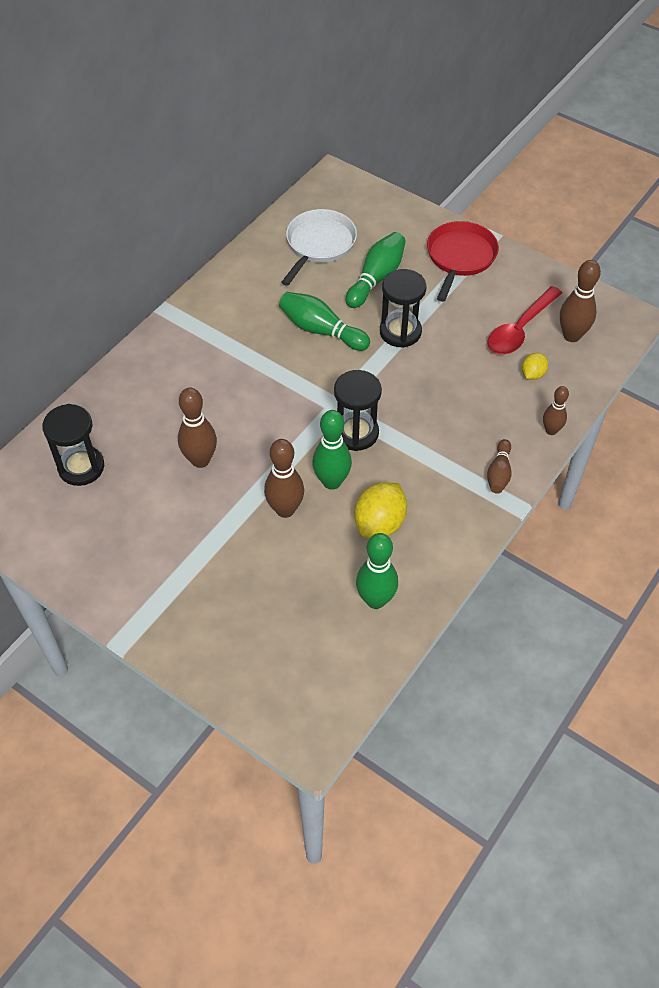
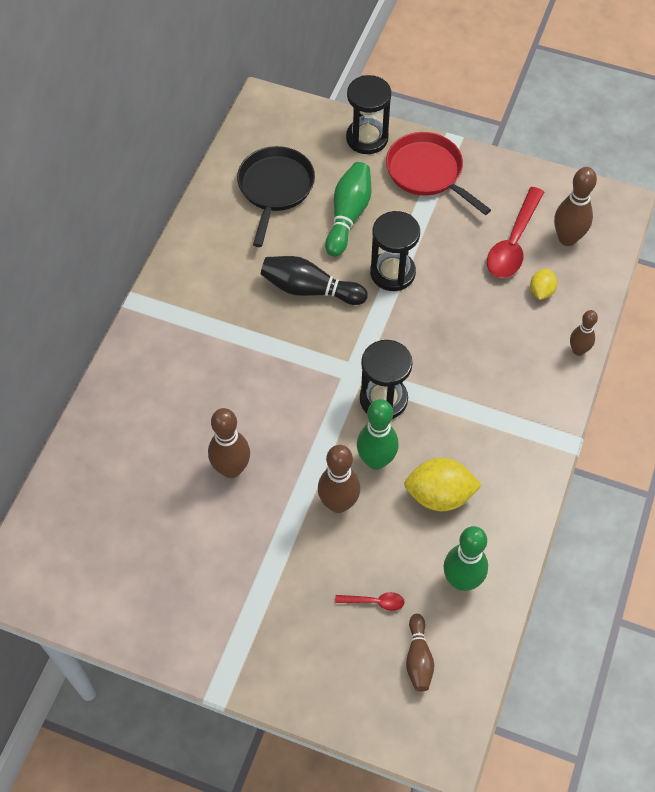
camera: 15 degrees left, 5 degrees up
(81, 467) = (106, 508): black hourglass -> black hourglass (367, 138)
(289, 599) = (374, 602): none -> red spoon
(319, 245) = (275, 188): white pan -> black pan
(321, 330) = (310, 289): green bowling pin -> black bowling pin
(380, 523) = (439, 495): yellow lemon -> yellow lemon turned 75 degrees clockwise
(460, 257) = (427, 172): red pan -> red pan turned 45 degrees counterclockwise
(499, 473) = (541, 410): brown bowling pin -> brown bowling pin (418, 658)

